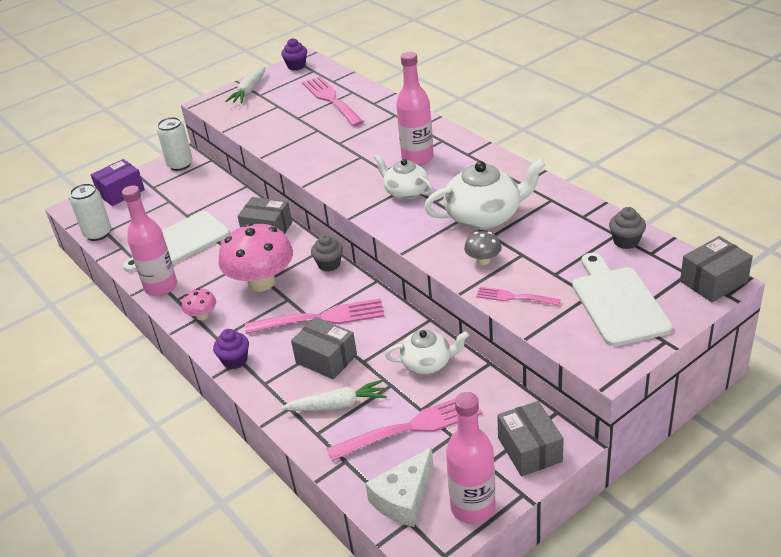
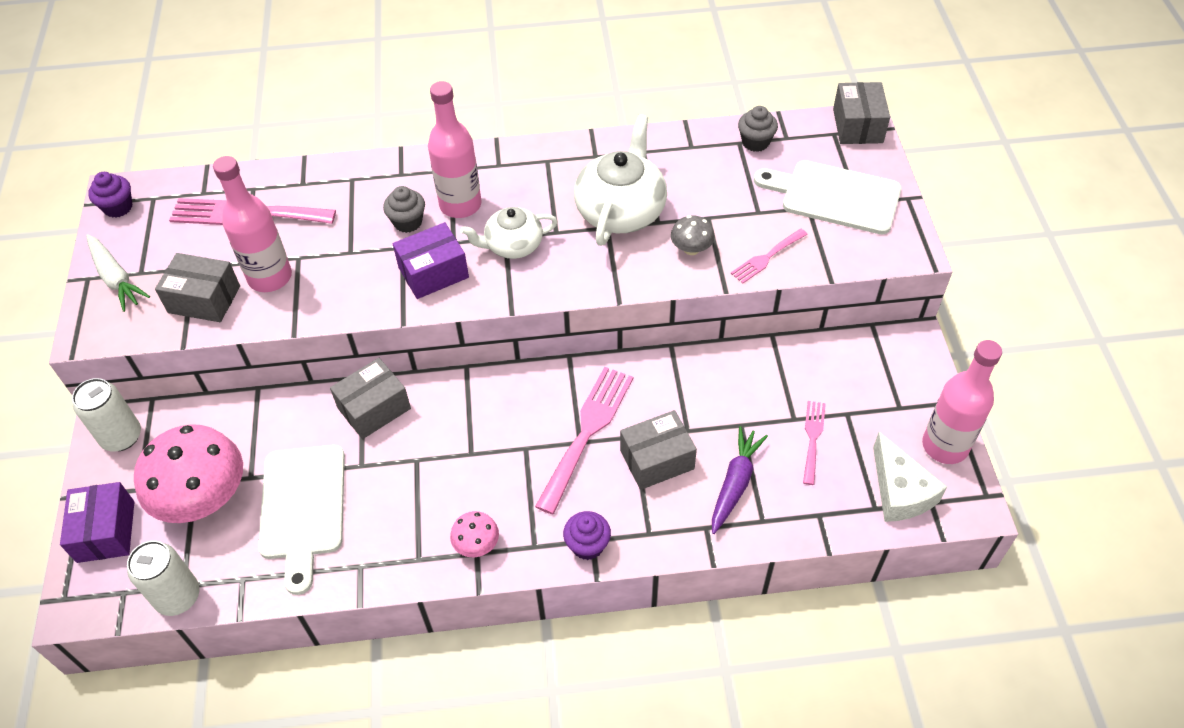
camera: 60 degrees left, 15 degrees up
(161, 287) = (376, 566): pink bottle -> pink bottle (270, 277)
(261, 282) = (471, 459): pink mushroom -> pink mushroom (204, 498)
(329, 264) = (500, 382): grey cupcake -> grey cupcake (408, 222)
(337, 405) = (735, 484): white carrot -> purple carrot
(353, 176) = (433, 272): none -> purple box
(412, 427) = (812, 438): pink fork -> pink fork, size x0.55
(427, 363) = (733, 380): white teapot -> none
(529, 449) = (904, 368): grey box -> grey box (204, 299)

